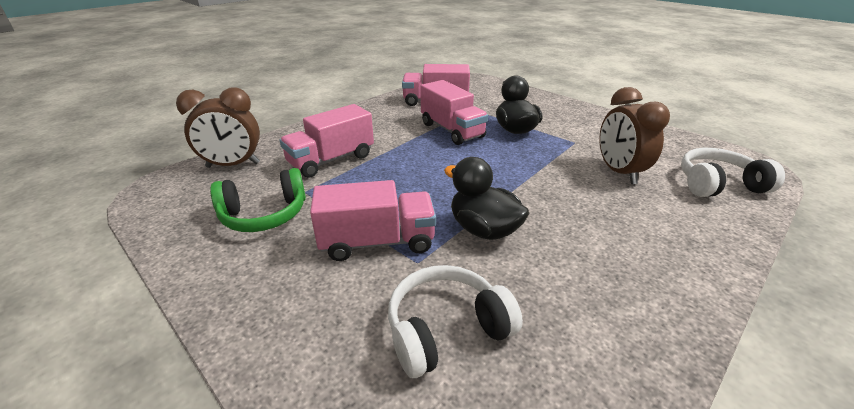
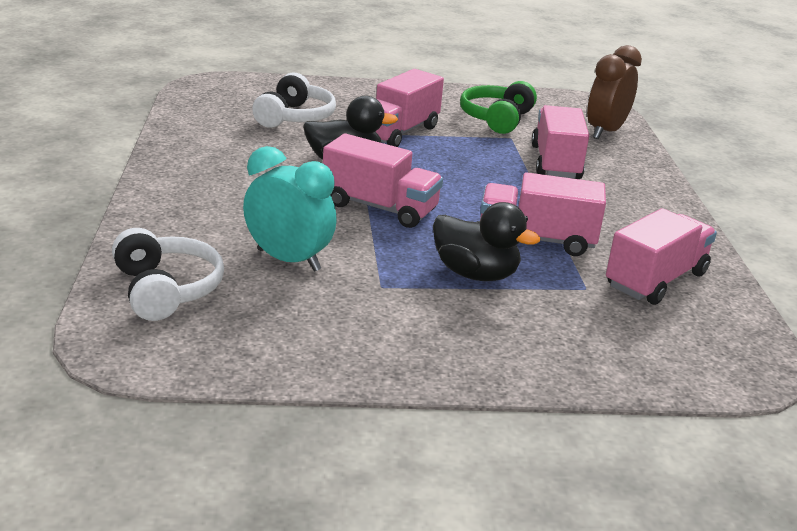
camera: 130 degrees right, 5 degrees down
(513, 180) = (379, 207): none -> pink truck
(618, 172) = (288, 260): brown clock -> turquoise clock
(718, 184) = (166, 290): white headphones -> white headphones turned 60 degrees counterclockwise

